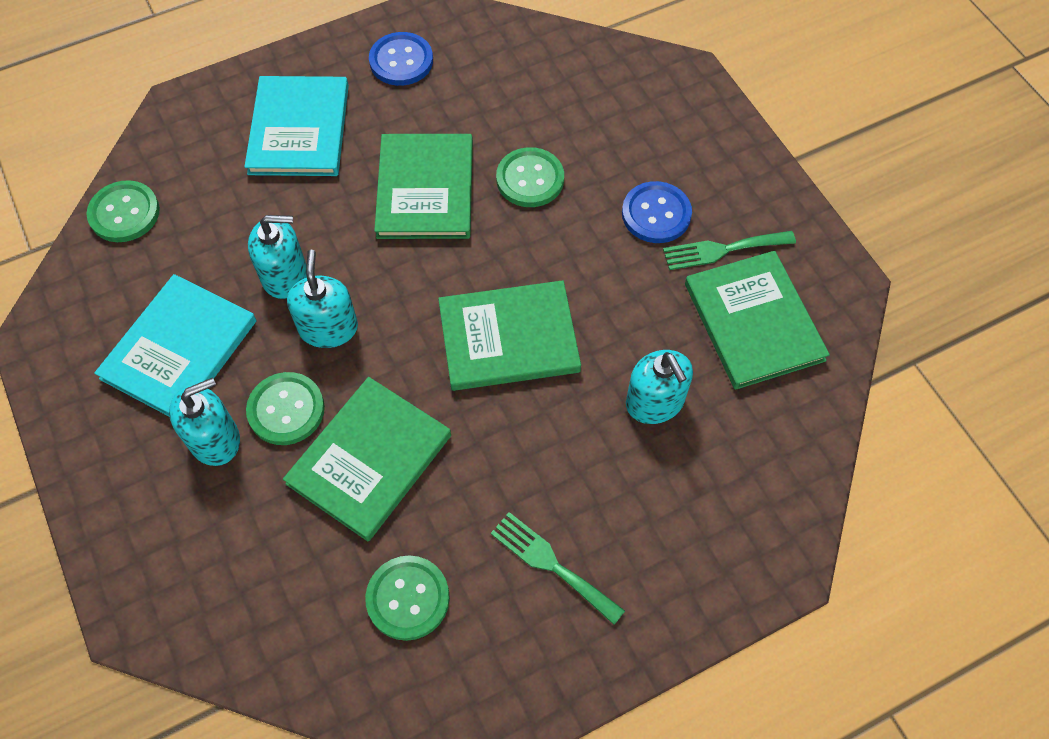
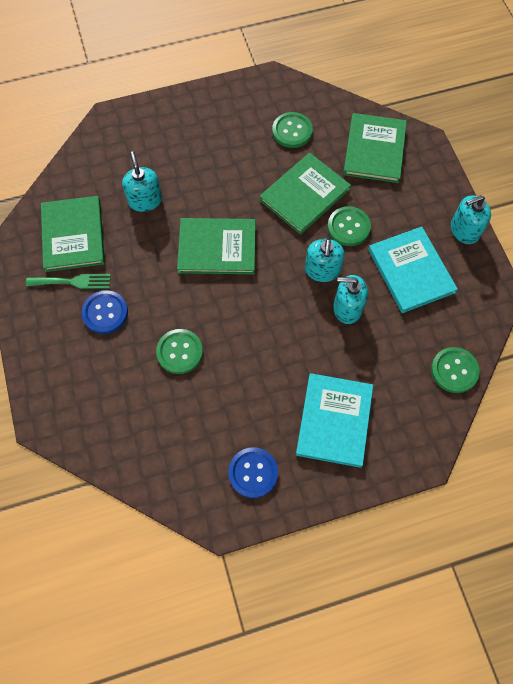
camera: 170 degrees left, 5 degrees up
(179, 349) = (411, 271): turquoise book -> turquoise book turned 60 degrees counterclockwise
(215, 439) = (388, 217): turquoise soap dispenser -> turquoise soap dispenser (464, 230)
(425, 189) = (251, 356): green book -> green book (374, 150)
(551, 564) = (220, 135): green fork -> none

